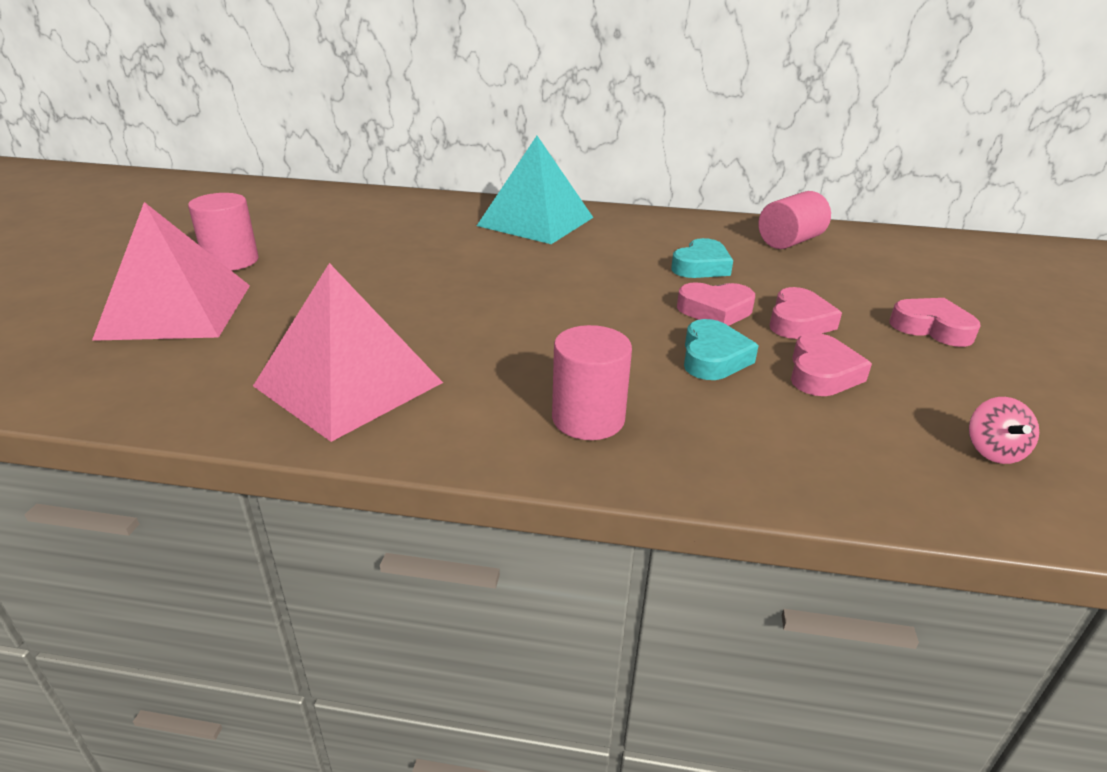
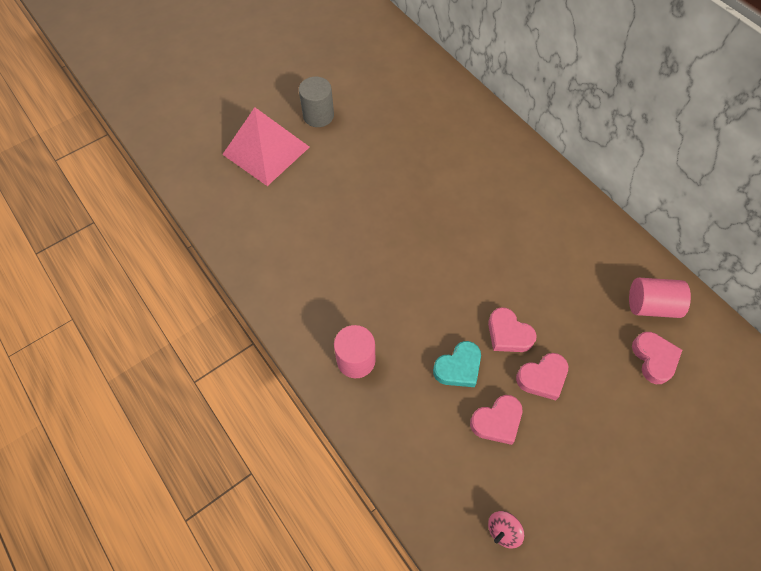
camera: 45 degrees right, 30 degrees up
(231, 261) = (318, 115): pink cylinder -> grey cylinder
(348, 384) = (288, 261): pink pyramid -> none
(535, 221) = (511, 172): turquoise pyramid -> none
(701, 266) = (554, 289): turquoise heart -> none
(931, 328) = (613, 444): pink heart -> pink heart (654, 359)

